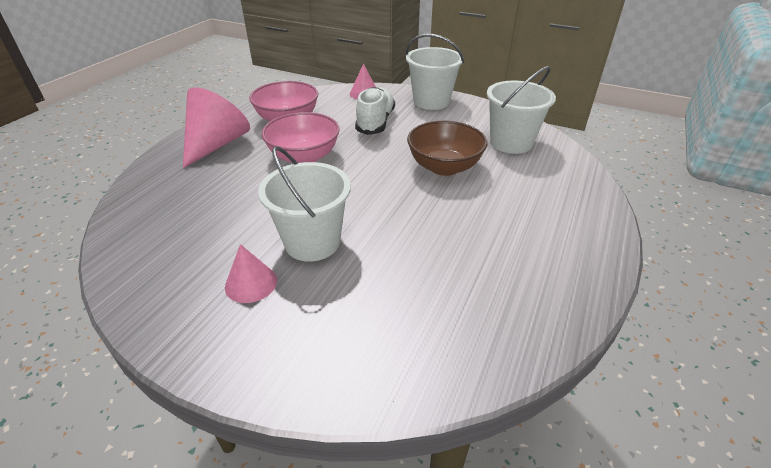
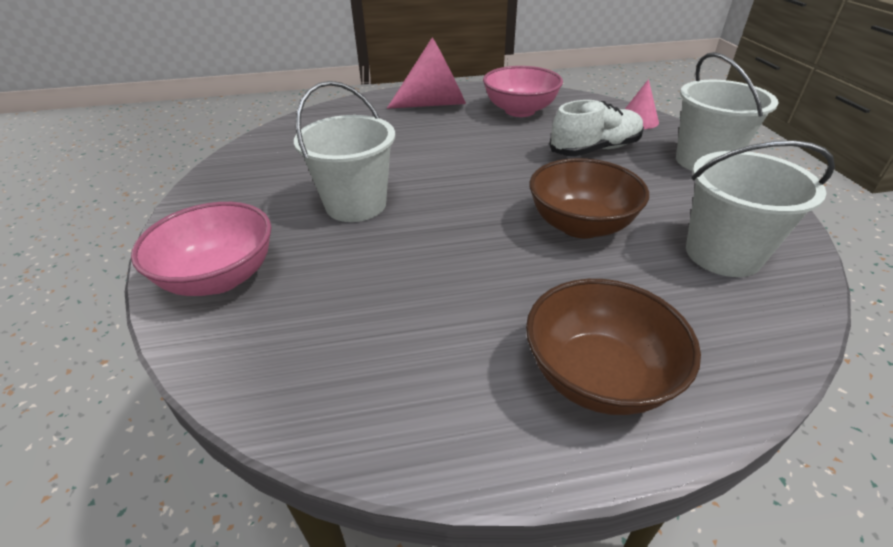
camera: 55 degrees right, 0 degrees up
(251, 283) = (277, 202): pink cone -> none
(304, 157) = (474, 144): pink bowl -> pink bowl (220, 277)
(565, 224) = (598, 376): none -> brown bowl

